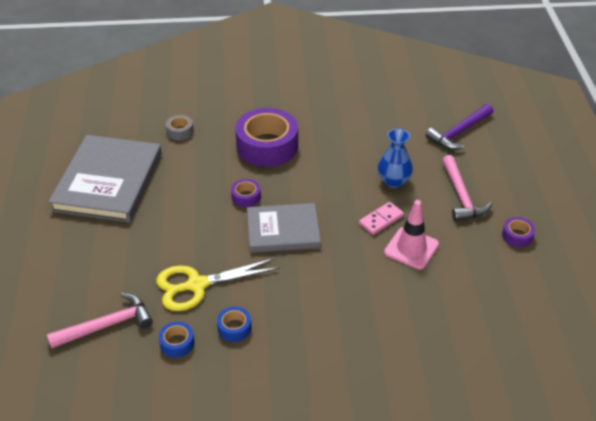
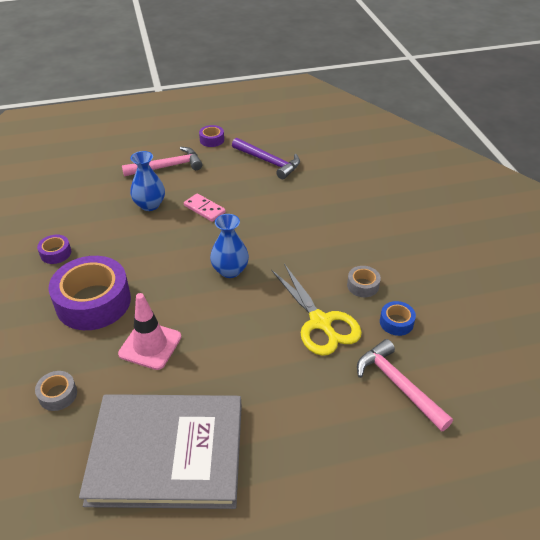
camera: 100 degrees left, 0 degrees up
(234, 328) = (363, 285): blue tape -> grey tape
(246, 197) = (183, 306): purple tape -> purple tape (55, 253)
(283, 230) = (230, 270): grey book -> blue vase
(411, 248) = (237, 190): pink traffic cone -> pink traffic cone (150, 345)
(459, 132) = (77, 170): purple hammer -> purple hammer (269, 162)

